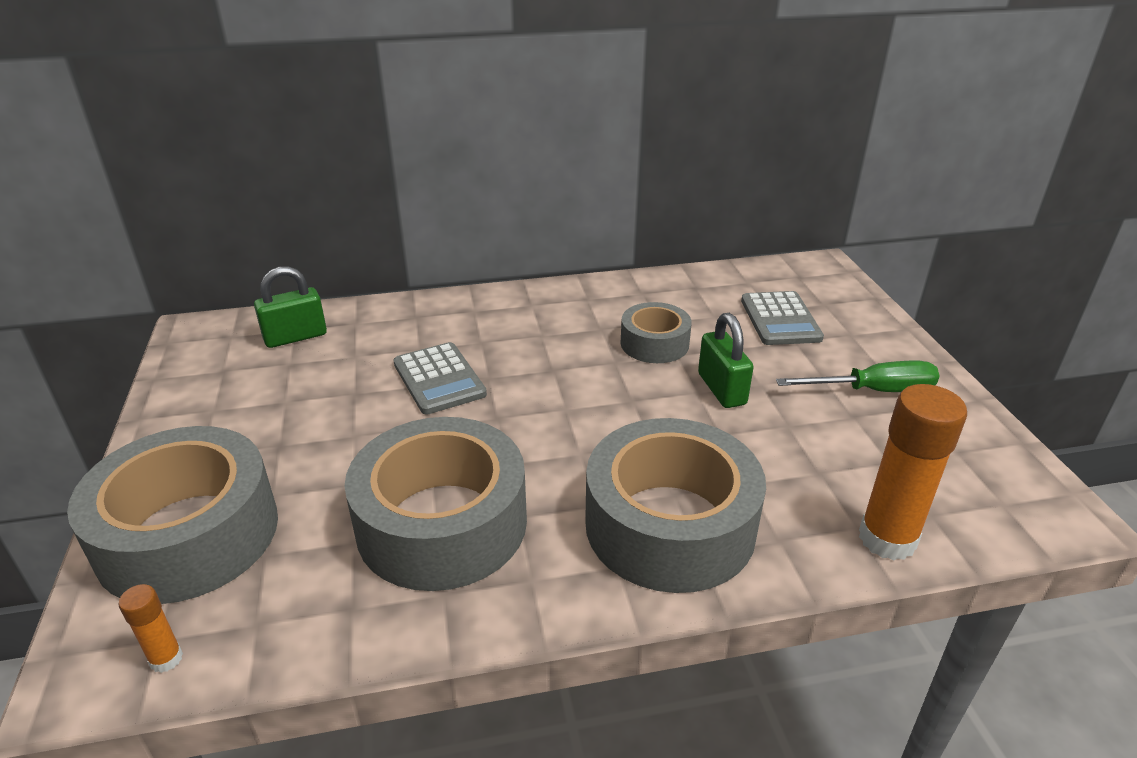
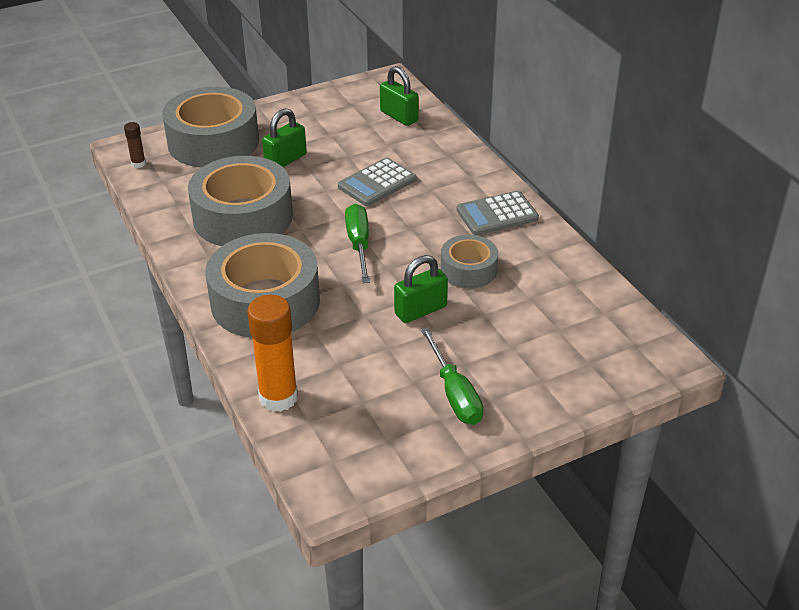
camera: 75 degrees right, 5 degrees up
(166, 659) = (138, 164): orange glue stick -> brown glue stick
(316, 455) = (285, 160): none -> green padlock
(569, 416) = (359, 244): none -> green screwdriver
(780, 319) = (544, 336): grey calculator -> grey calculator (497, 214)

